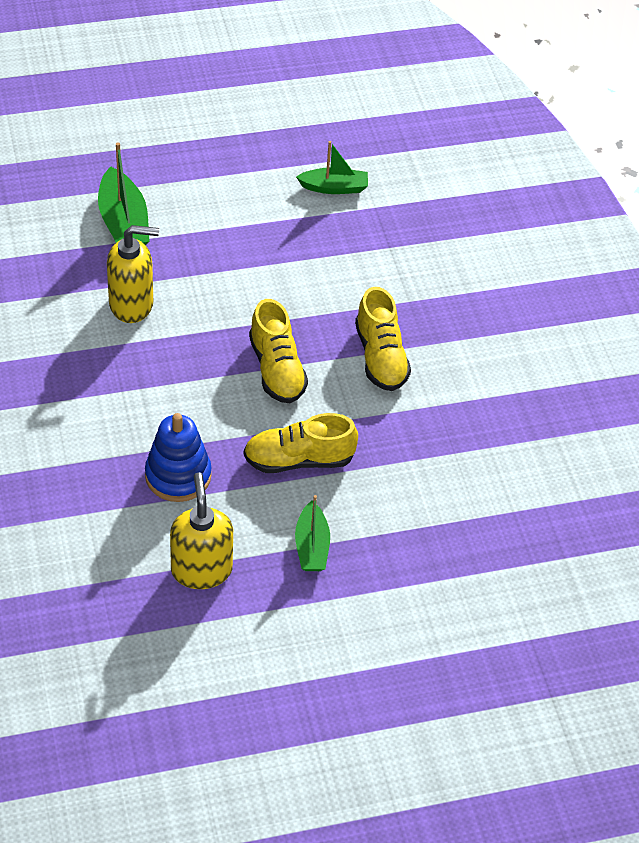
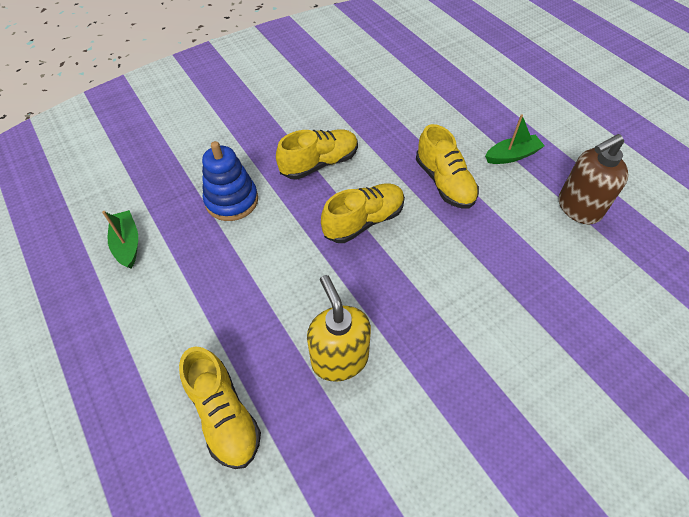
camera: 105 degrees left, 5 degrees up
(123, 223) = (224, 415): green boat -> yellow shoe
(178, 476) = (509, 251): blue stacking toy -> blue stacking toy (232, 201)
(201, 570) = (578, 208): yellow soap dispenser -> brown soap dispenser

